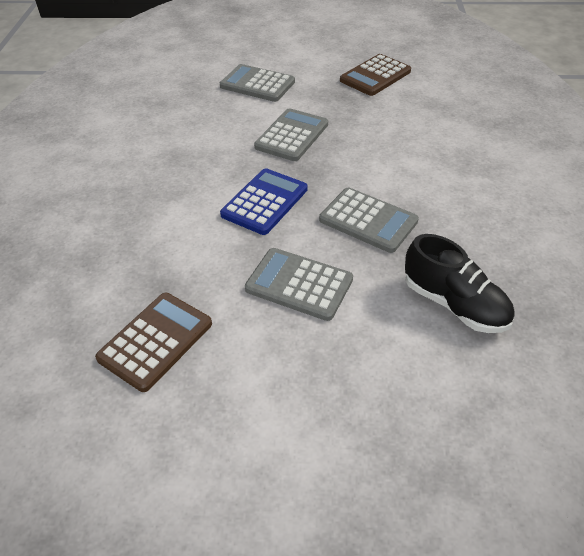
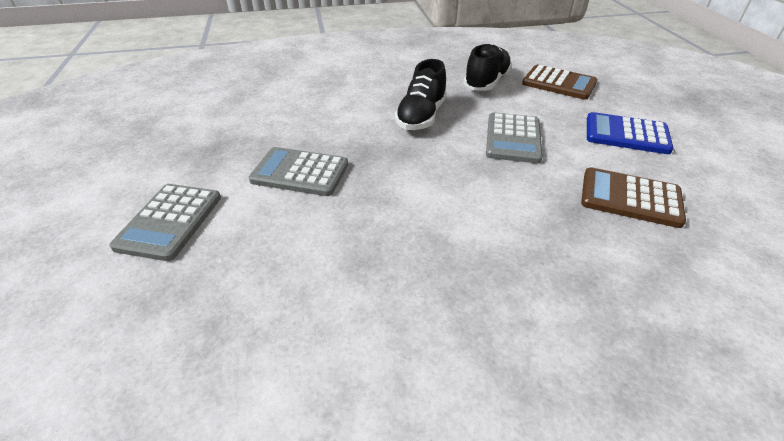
camera: 105 degrees left, 5 degrees down
(264, 202) = (422, 172): blue calculator -> blue calculator (626, 134)
(368, 220) = (421, 117): grey calculator -> black shoe
(375, 76) = (170, 132): brown calculator -> brown calculator (559, 83)

